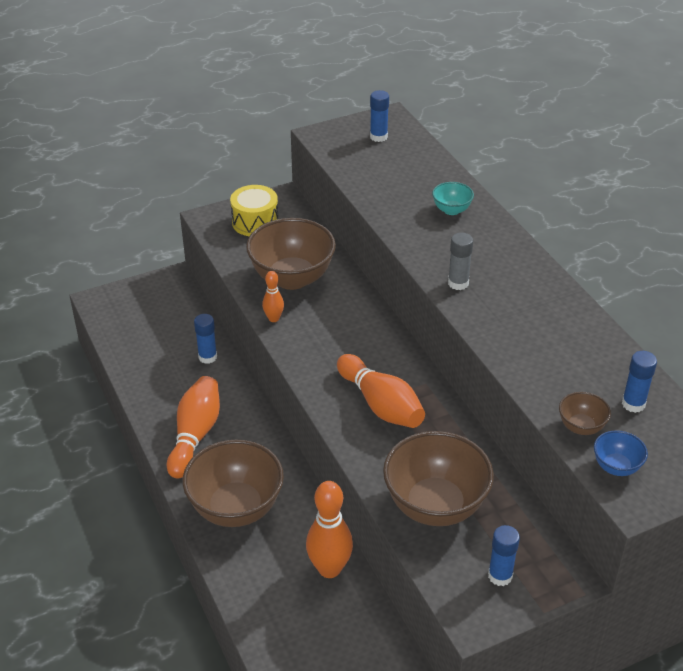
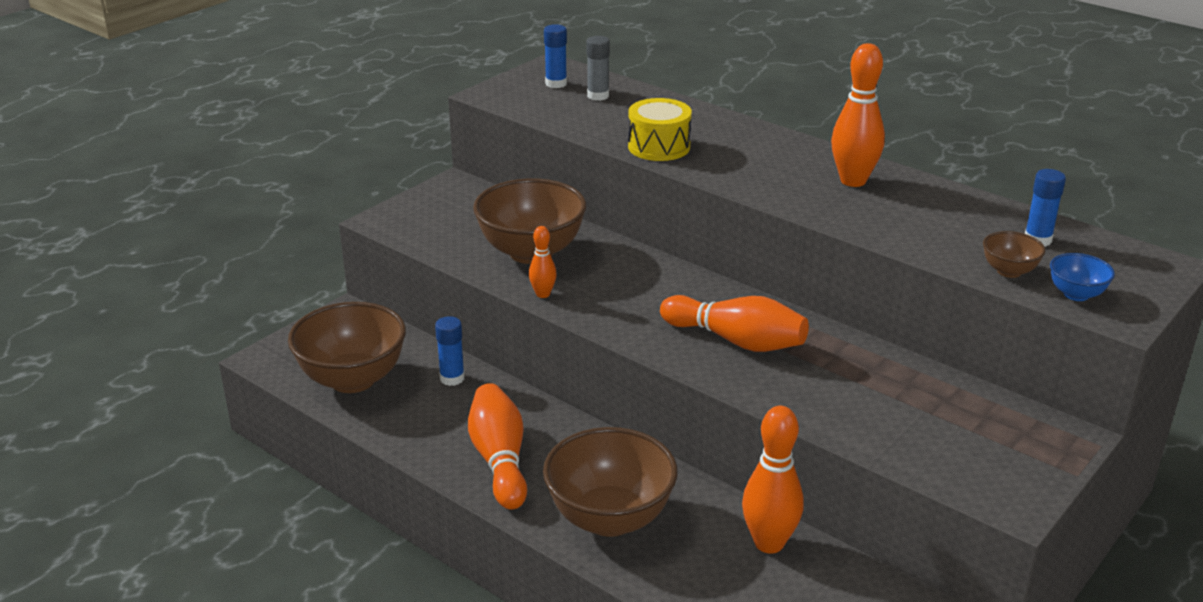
camera: 25 degrees left, 10 degrees down
(255, 222) = (442, 212): yellow drum -> yellow drum (659, 147)
(435, 506) = (879, 415): brown bowl -> brown bowl (352, 379)
(451, 210) = (696, 127): turquoise bowl -> none
(458, 283) = (764, 185): grey glue stick -> grey glue stick (598, 96)
(500, 576) = (1004, 457): blue glue stick -> none
(532, 299) = (853, 181): none -> orange bowling pin

